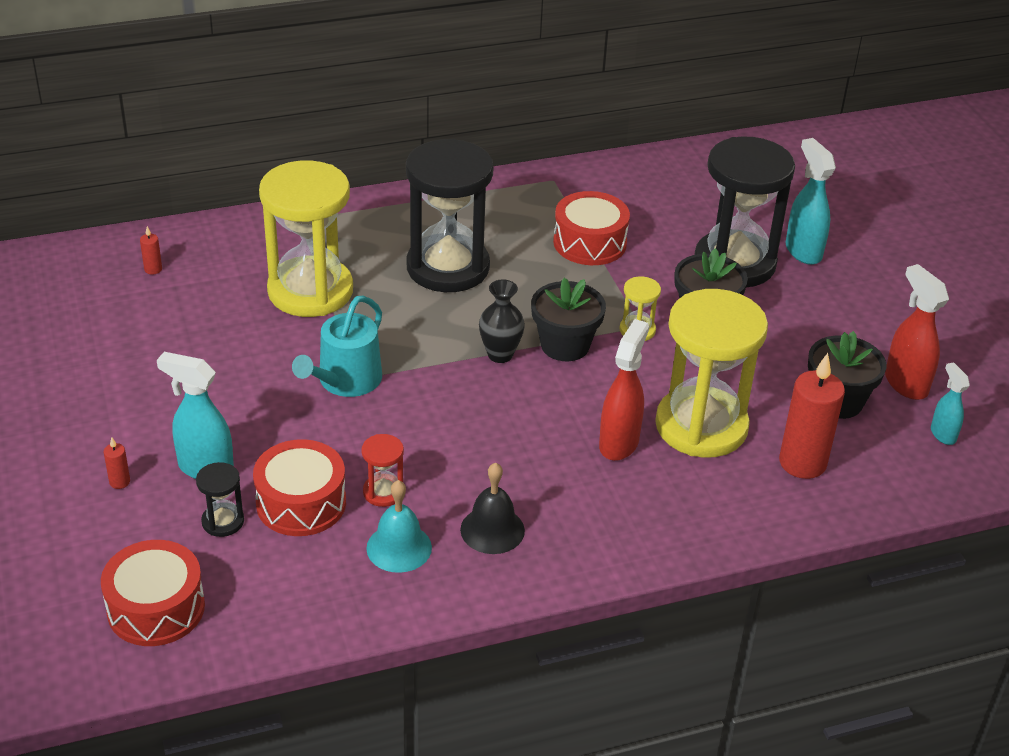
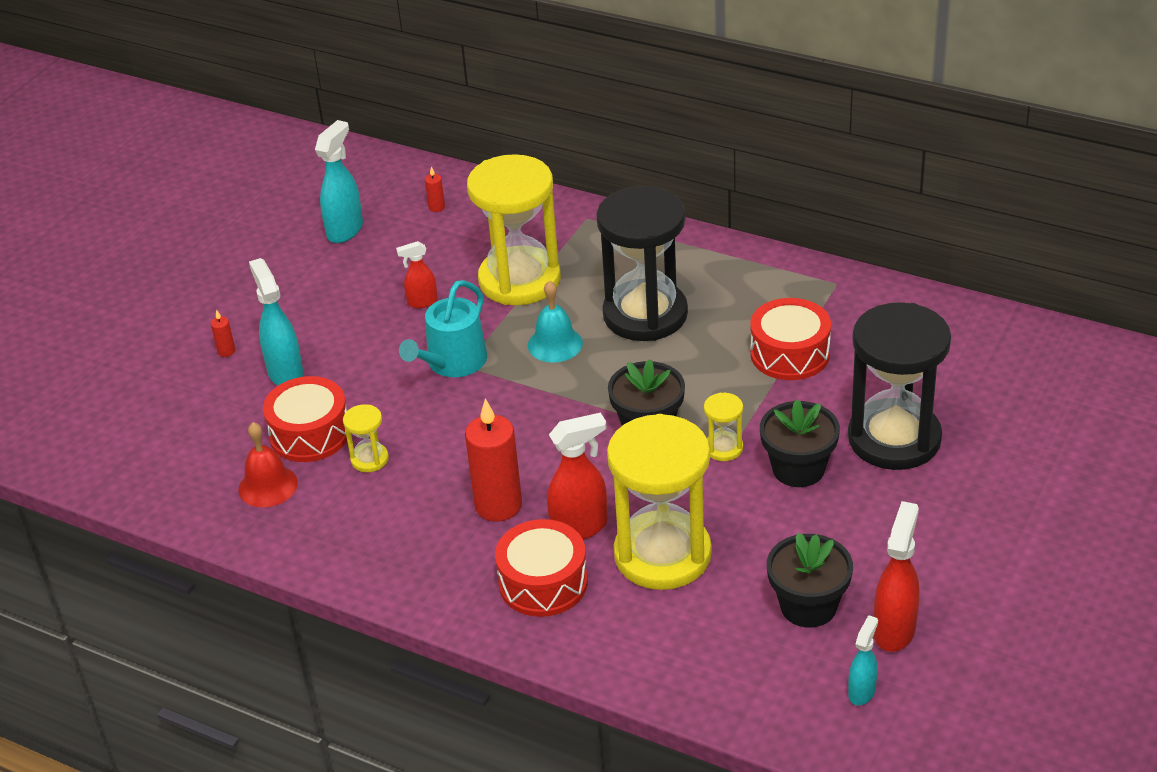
camera: 50 degrees right, 0 degrees up
(156, 608) = (142, 448): red drum -> red drum (543, 583)
(223, 521) = (249, 416): black hourglass -> none
(250, 349) = (422, 302): none -> red spray bottle
(324, 566) = (268, 486): none -> red bell
(345, 381) = (452, 363): turquoise watering can -> turquoise watering can turned 45 degrees counterclockwise
(383, 492) = (369, 459): red hourglass -> yellow hourglass
(399, 547) = (327, 504): turquoise bell -> turquoise bell (555, 344)
(492, 530) = (402, 532): black bell -> none
(500, 354) = (588, 406): black vase -> none
(802, 463) = (702, 635): red candle -> red candle (498, 505)
(803, 251) = (976, 462): turquoise spray bottle -> turquoise spray bottle (345, 230)

